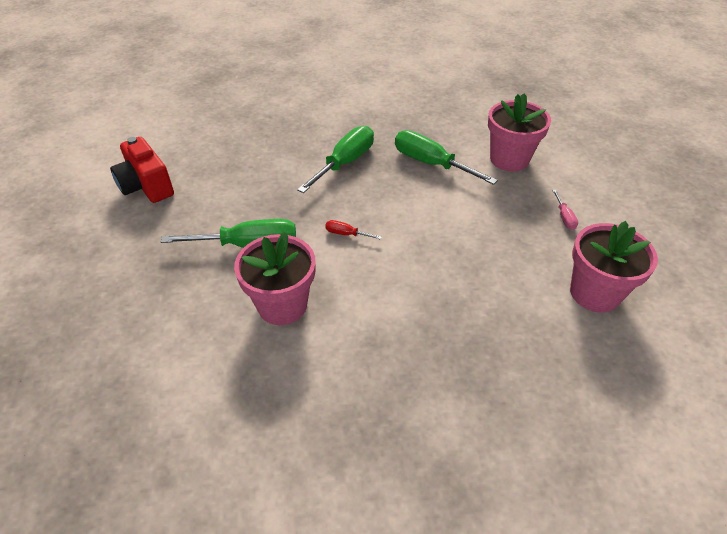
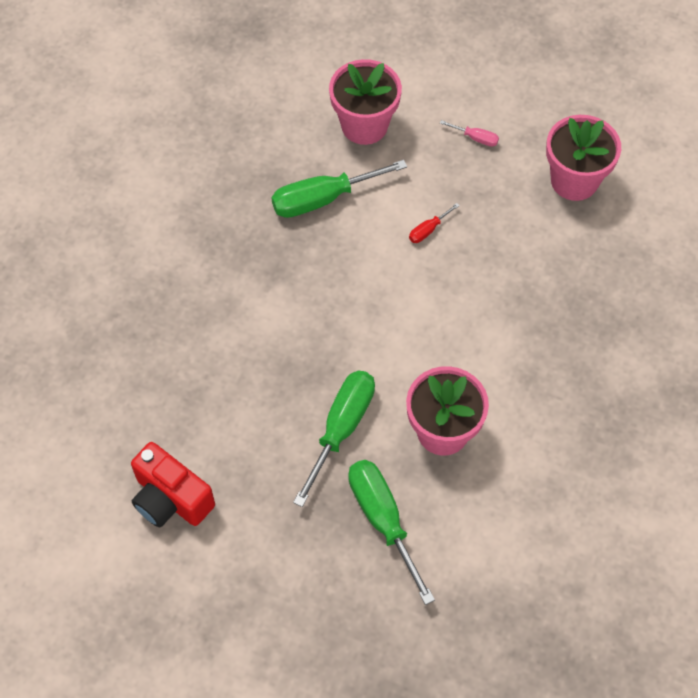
camera: 60 degrees left, 15 degrees up
(147, 186) = (171, 499): red camera -> red camera turned 45 degrees clockwise
(345, 162) = (265, 278): green screwdriver -> green screwdriver (383, 519)
(346, 234) = (381, 333): red screwdriver -> red screwdriver (428, 230)

